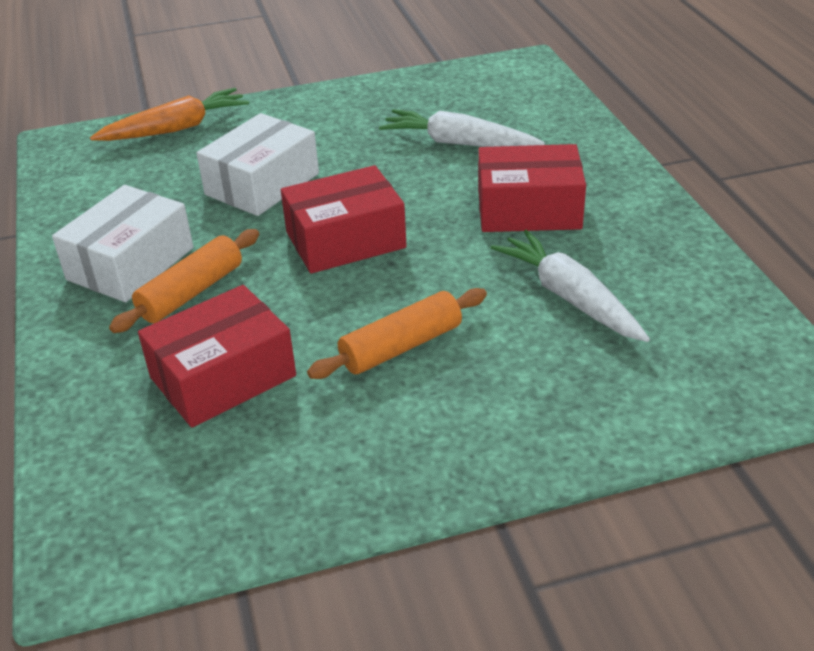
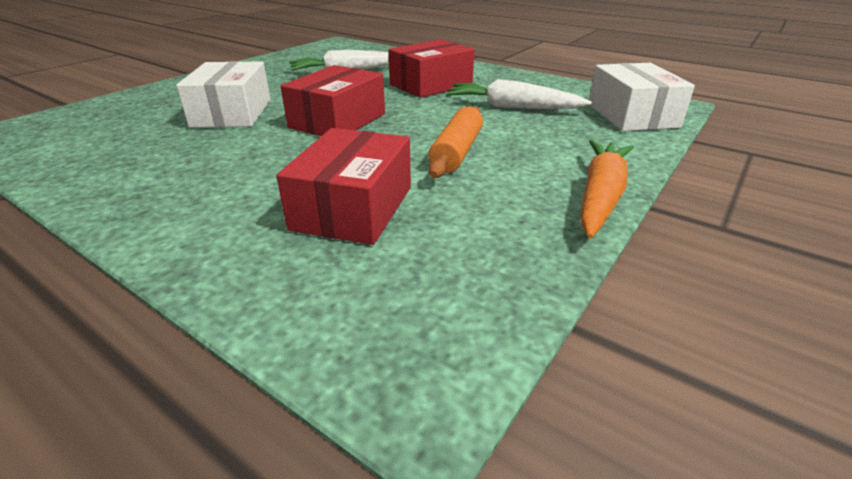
camera: 40 degrees left, 5 degrees down
(130, 263) = (168, 176): white box -> white box (631, 115)
(176, 128) = (114, 105): orange carrot -> orange carrot (600, 196)
(191, 292) = (252, 174): orange rolling pin -> none

